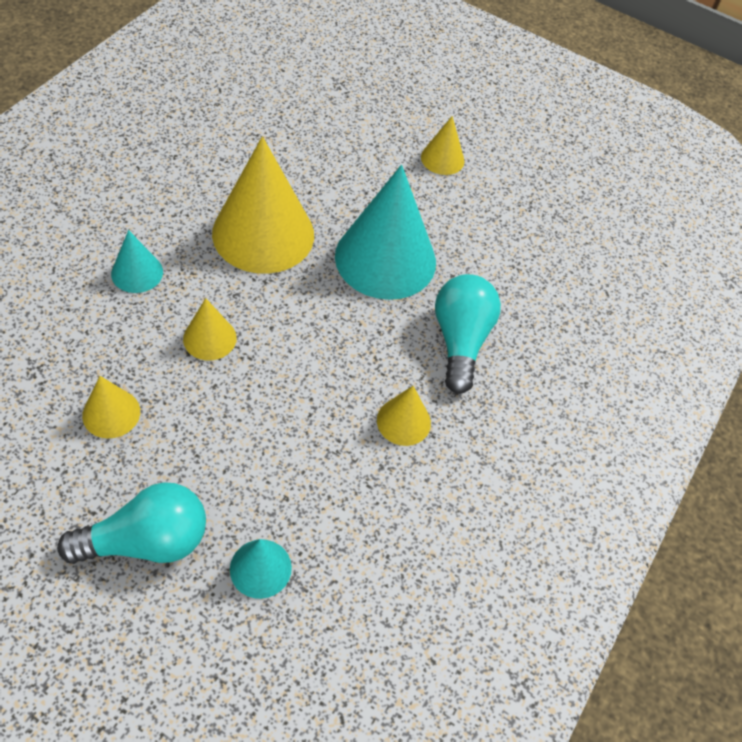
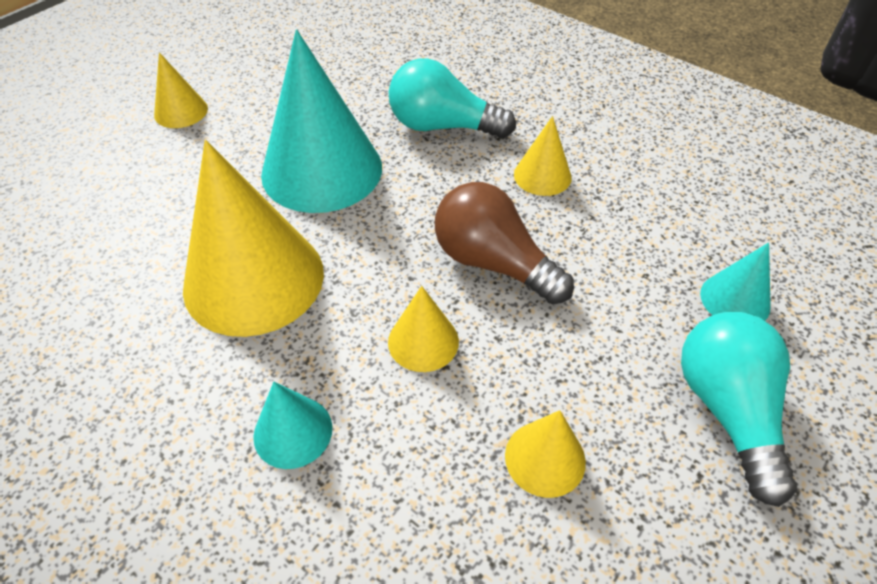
camera: 75 degrees left, 5 degrees down
(290, 382) = (493, 263): none -> brown light bulb

